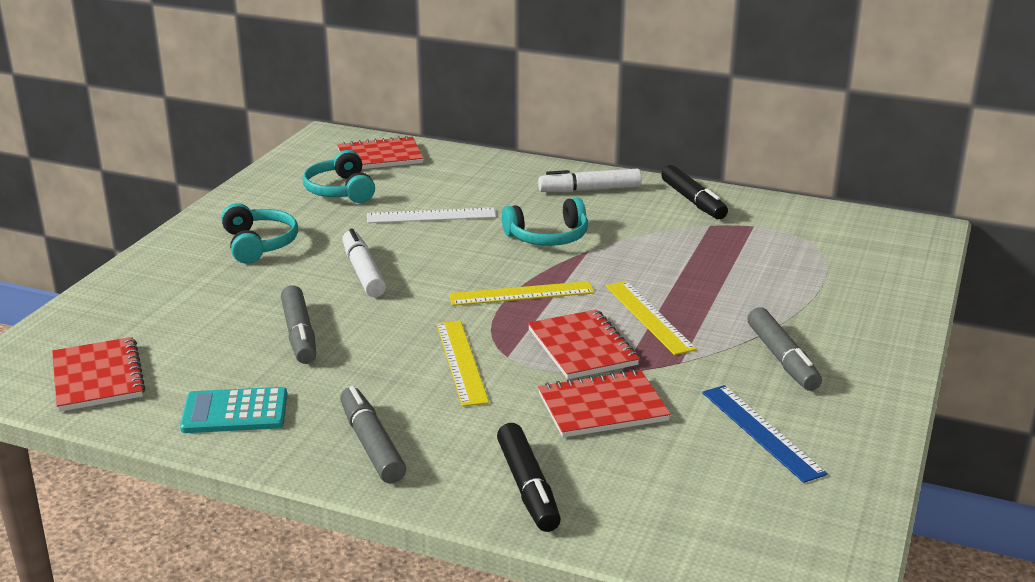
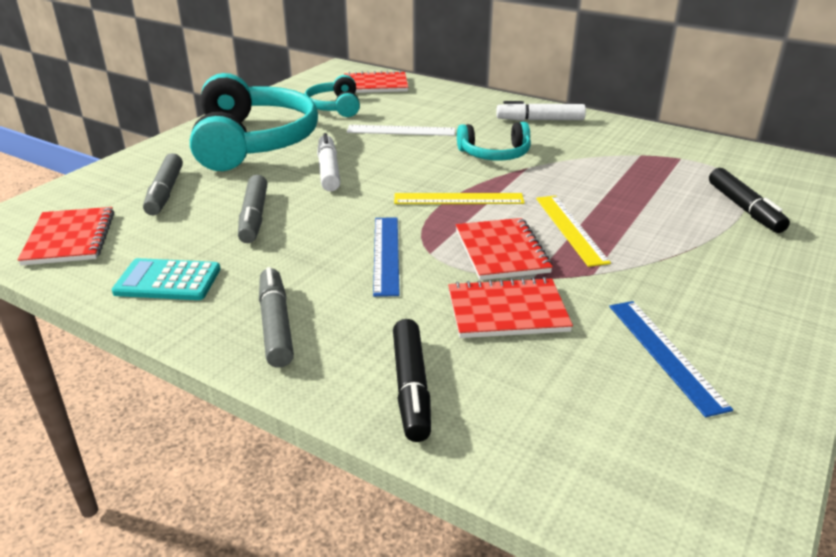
camera: 10 degrees right, 5 degrees up
(259, 244) = (253, 142): turquoise headphones -> turquoise headphones, size x2.00
(461, 362) = (386, 254): yellow ruler -> blue ruler
(693, 201) = (628, 134): black marker -> black marker (744, 208)
(782, 359) = (695, 280): grey marker -> grey marker (165, 192)

